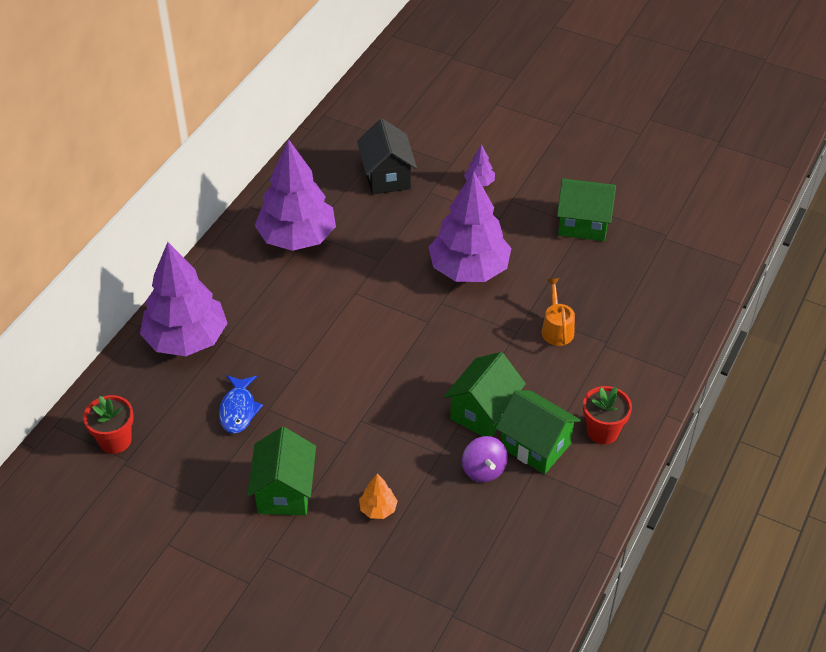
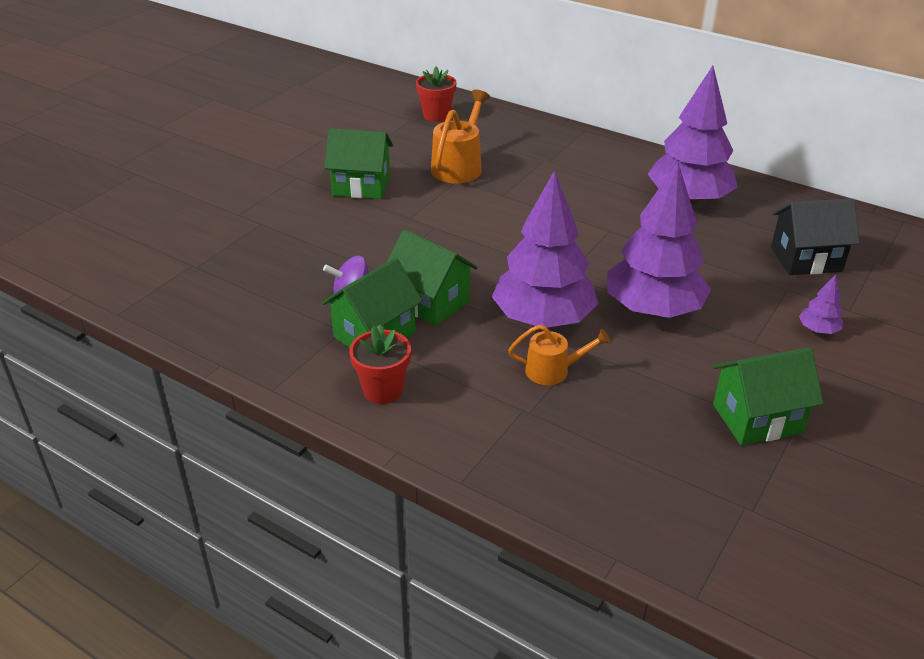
camera: 95 degrees right, 10 degrees down
(186, 339) = (546, 143): purple tree -> purple tree (543, 319)
(238, 410) = (459, 166): blue fish -> orange watering can
(378, 509) = (325, 231): orange tree -> none
(583, 224) = (757, 419): green house -> green house turned 60 degrees clockwise

